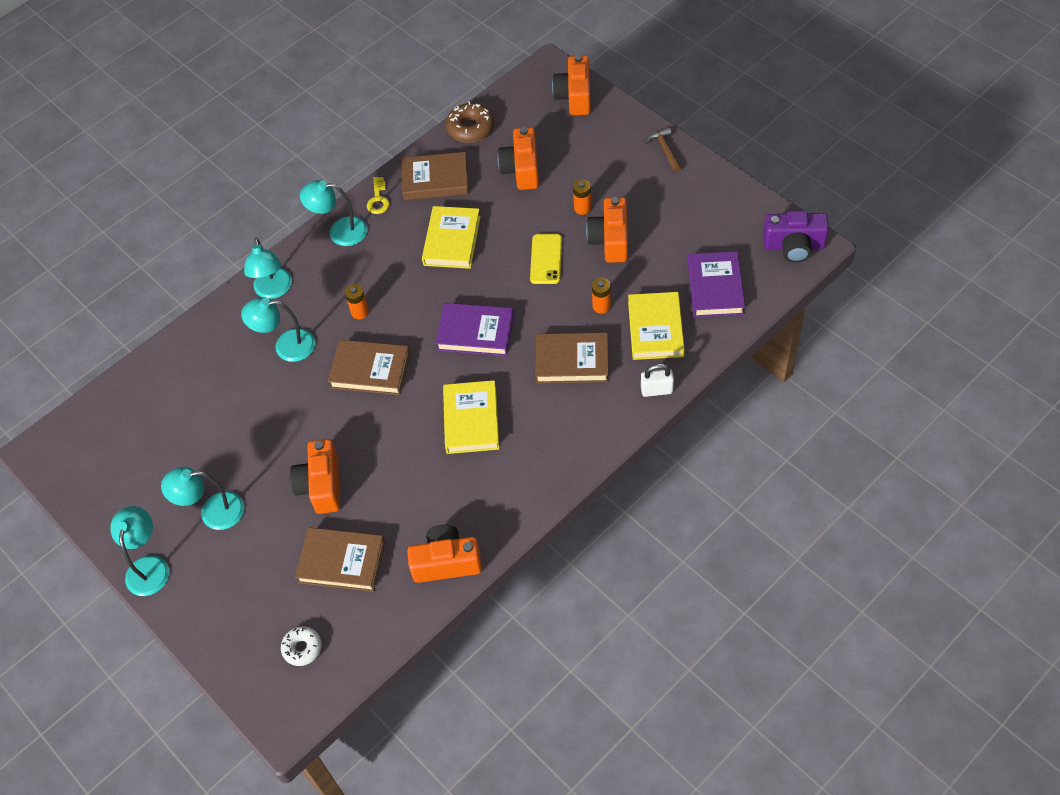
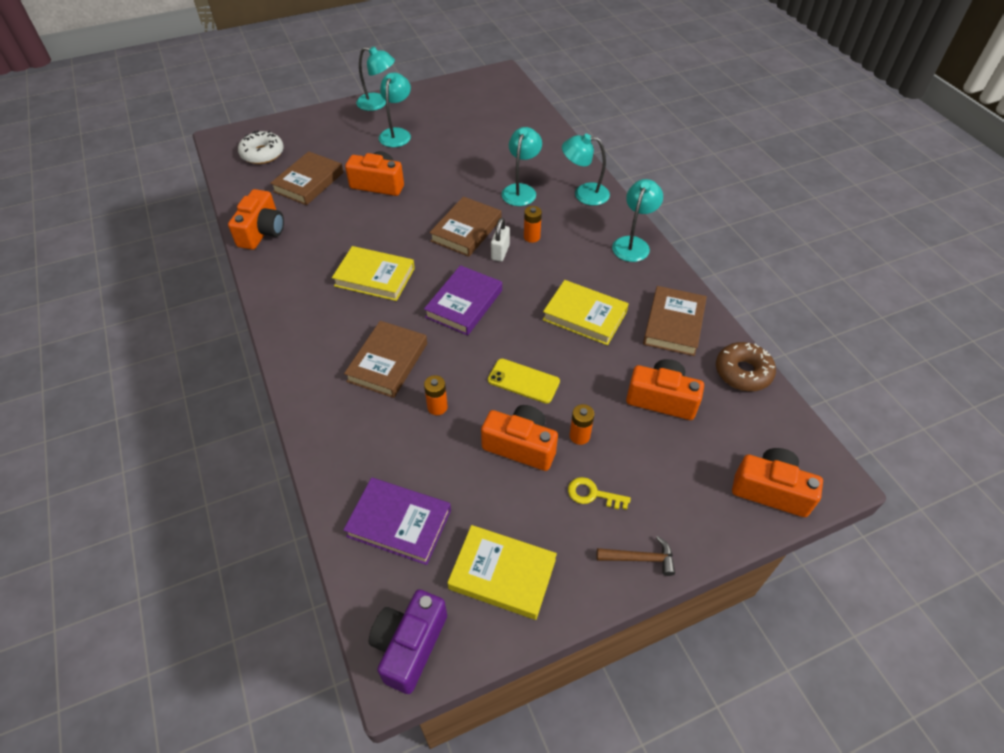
camera: 105 degrees right, 5 degrees down
(302, 648) = (262, 154): white donut -> white donut, size x1.52
(378, 199) = (663, 277): yellow key -> yellow key (592, 494)
(655, 329) = (380, 443): yellow book -> yellow book (502, 574)
(656, 390) = (310, 417): white padlock -> white padlock (500, 252)

